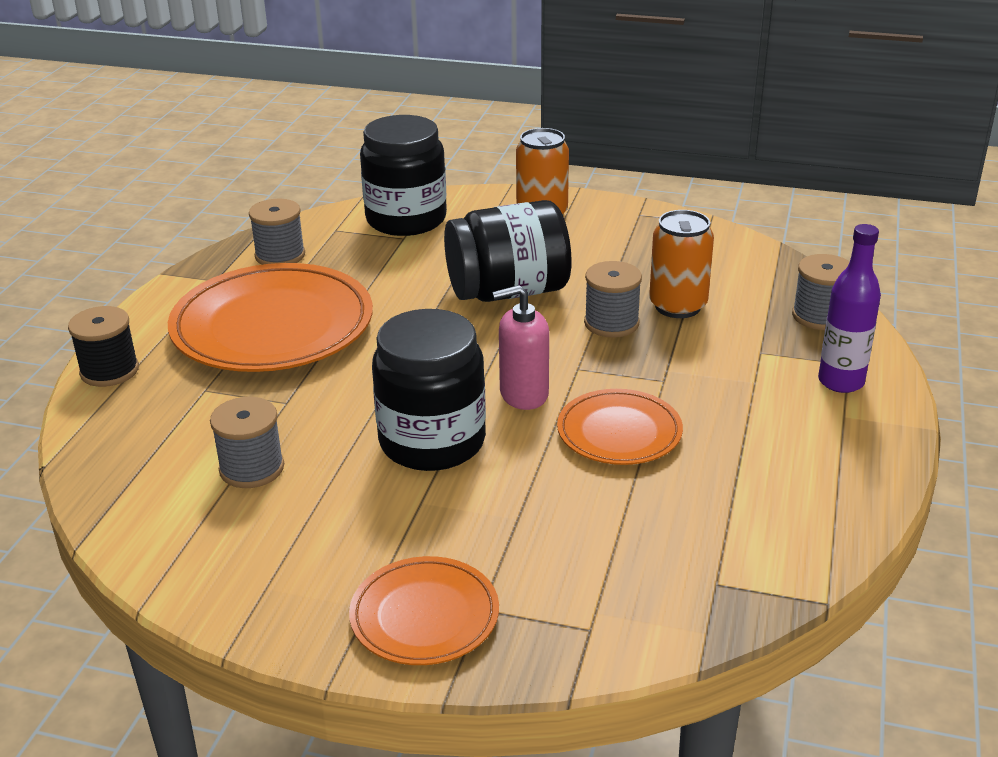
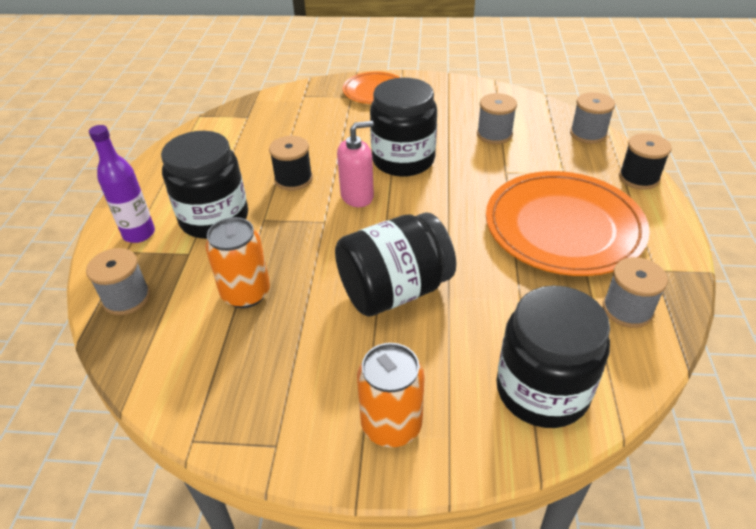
camera: 170 degrees right, 10 degrees up
(611, 323) = (302, 266): grey spool -> grey spool (588, 134)
(619, 432) = (293, 179): orange plate -> black spool
(736, 389) = (214, 218): none -> black jar

